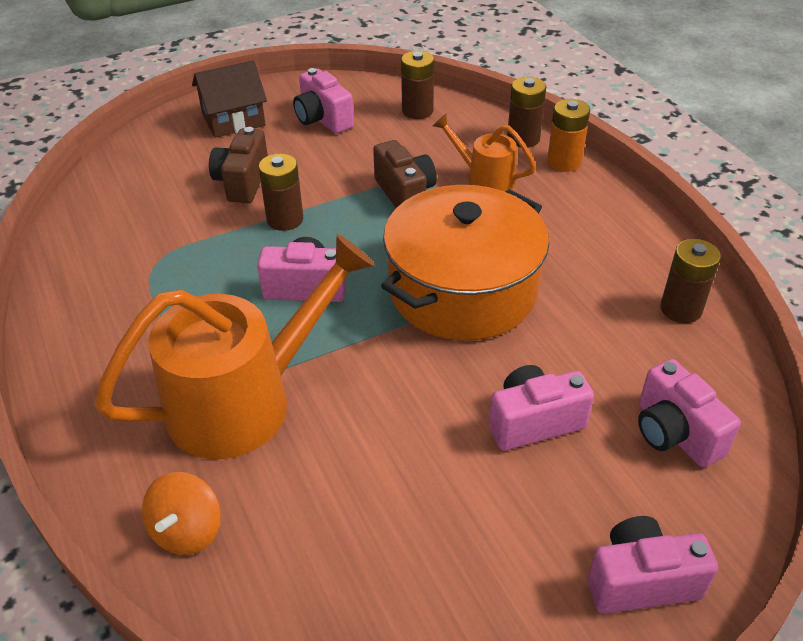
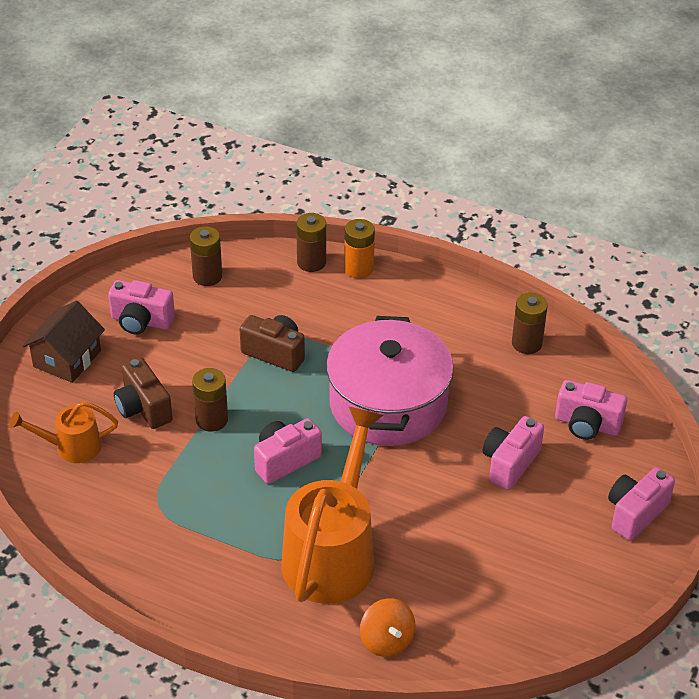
camera: 40 degrees left, 0 degrees up
(463, 290) = (388, 404): orange pot -> pink pot
(484, 178) = (317, 311): orange watering can -> orange watering can (71, 447)

